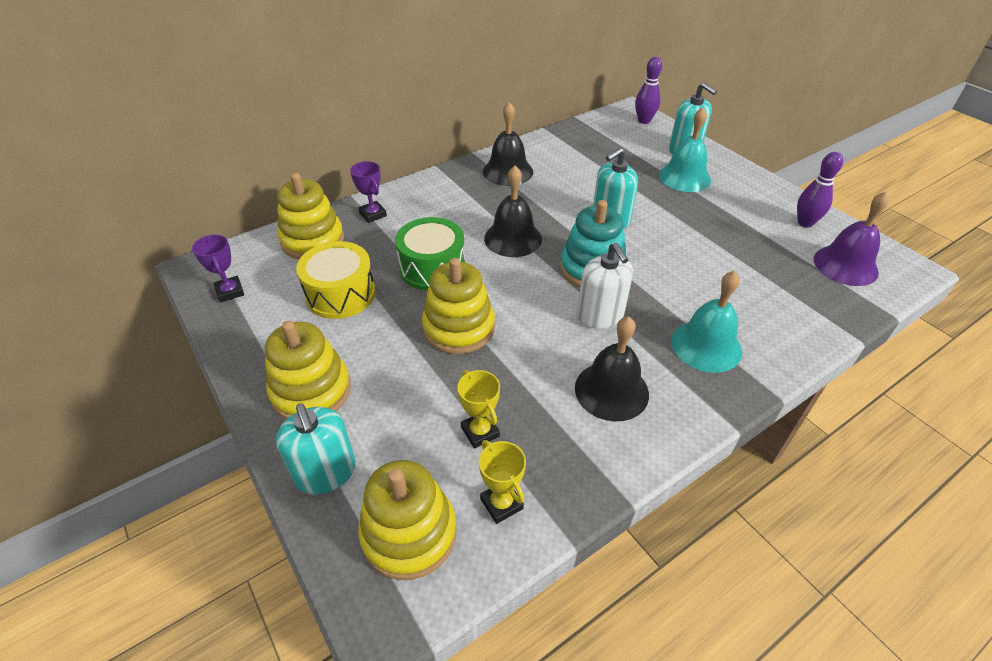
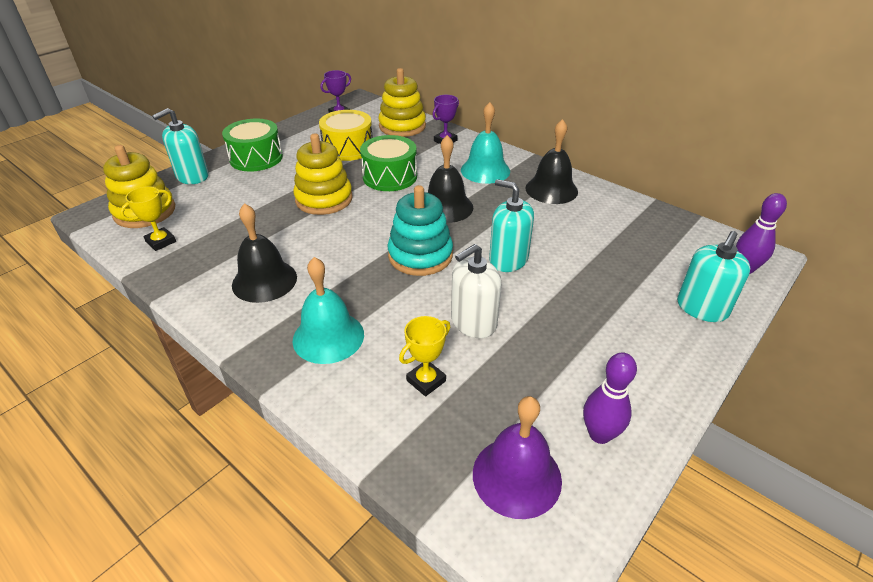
camera: 75 degrees right, 5 degrees down
(311, 391) = (256, 158): yellow stacking toy -> green drum
(480, 432) = (222, 224): yellow trophy -> yellow trophy (426, 381)
(600, 315) = (355, 266): white soap dispenser -> white soap dispenser (473, 322)
(684, 177) = (632, 310): turquoise bell -> turquoise bell (485, 170)

